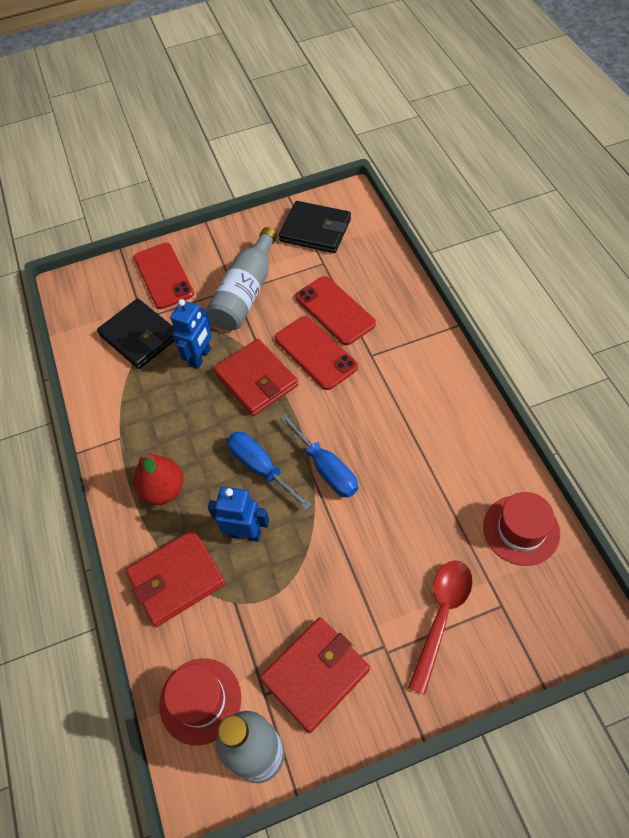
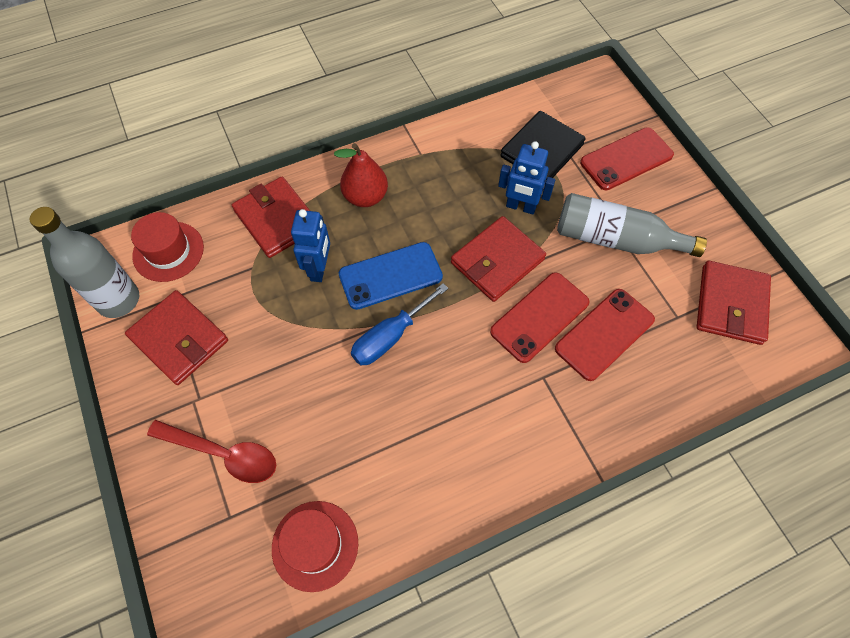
camera: 80 degrees right, 5 degrees up
(261, 468) = (390, 275): blue screwdriver -> blue phone
(315, 230) = (731, 305): black wallet -> red wallet

